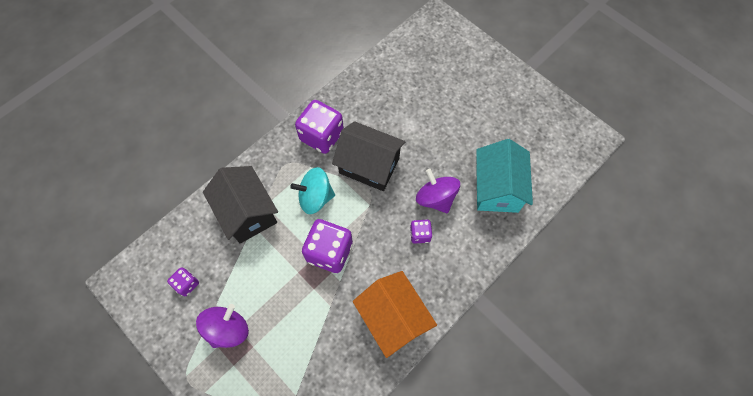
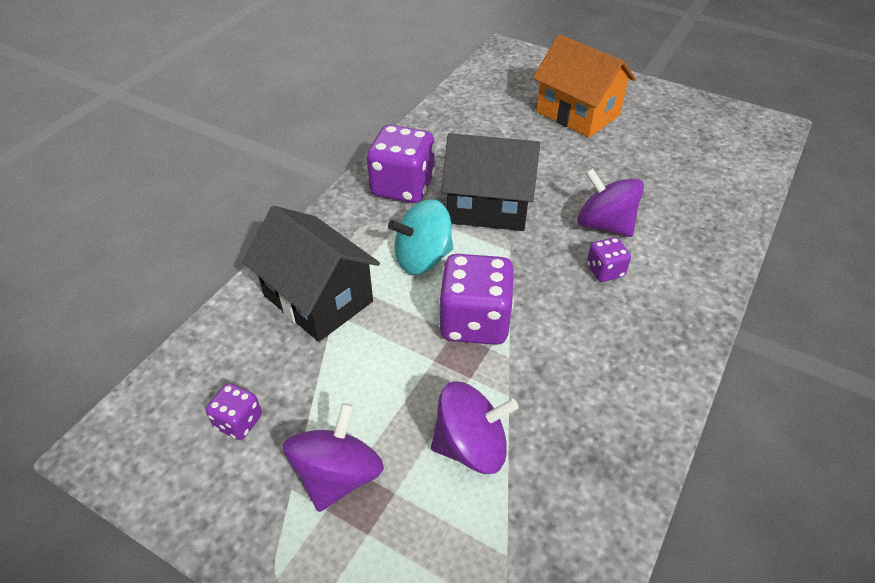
camera: 15 degrees left, 20 degrees down
(299, 331) = (471, 446): none -> purple spinning top
(393, 318) = (621, 389): orange house -> orange house (577, 113)
(497, 188) = (683, 198): turquoise house -> none

